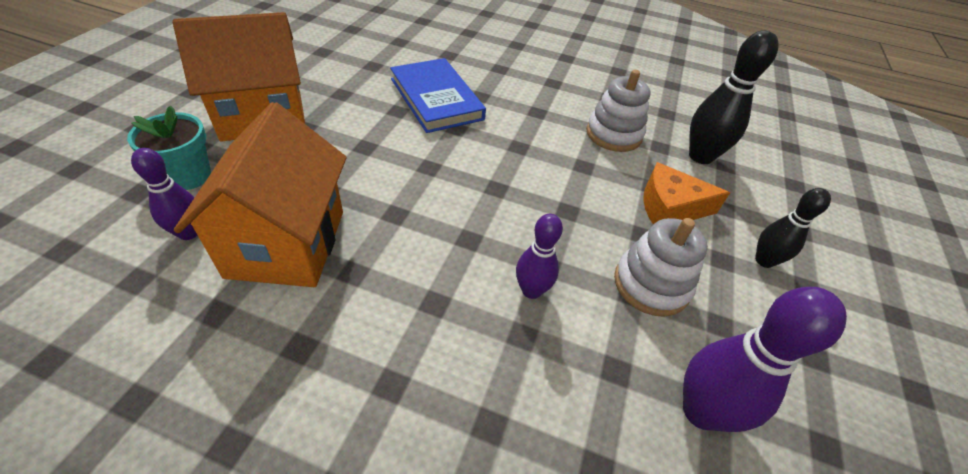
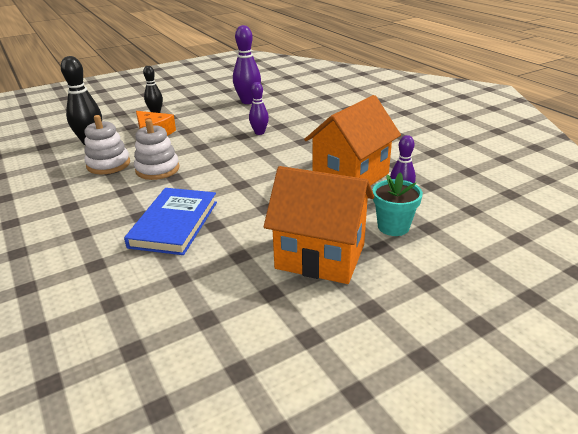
camera: 135 degrees left, 15 degrees down
(651, 284) = (211, 121): white stacking toy -> white stacking toy (157, 169)

